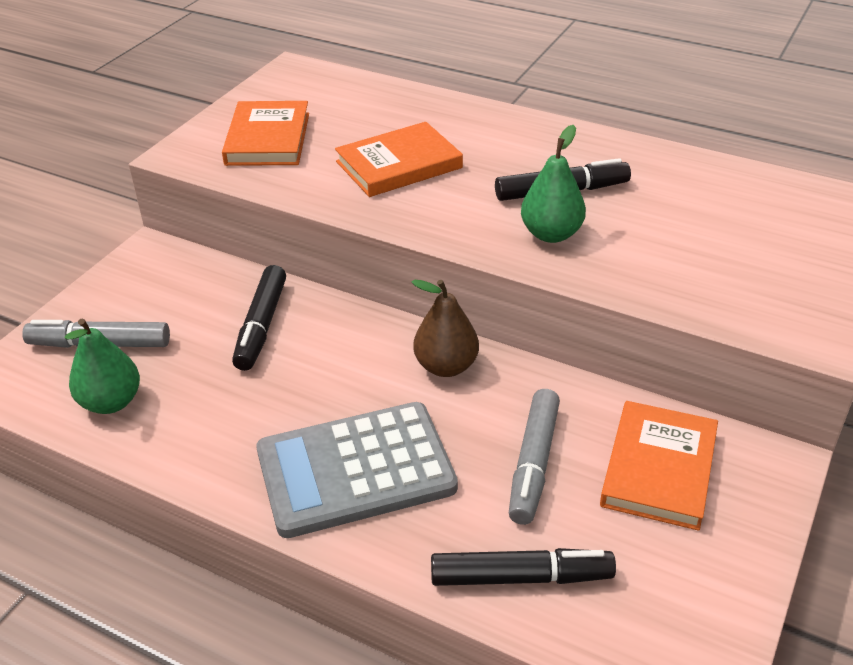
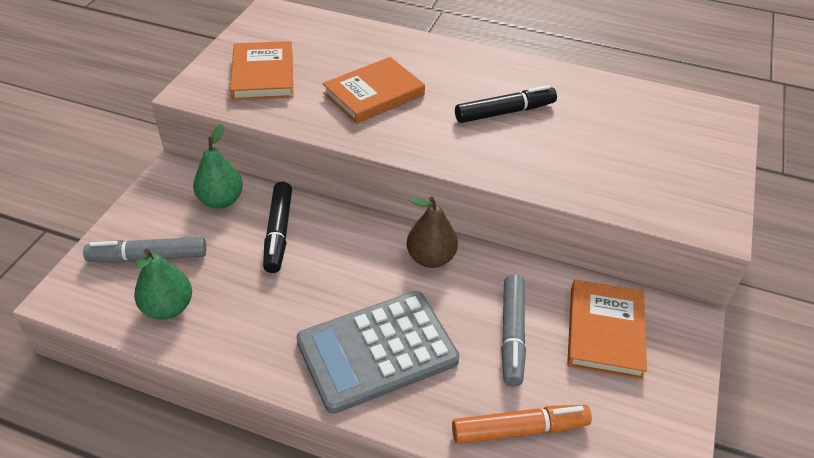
camera: 10 degrees left, 5 degrees up
(520, 577) = (519, 429): black marker -> orange marker
(551, 234) = (504, 149): green pear -> green pear (221, 200)

